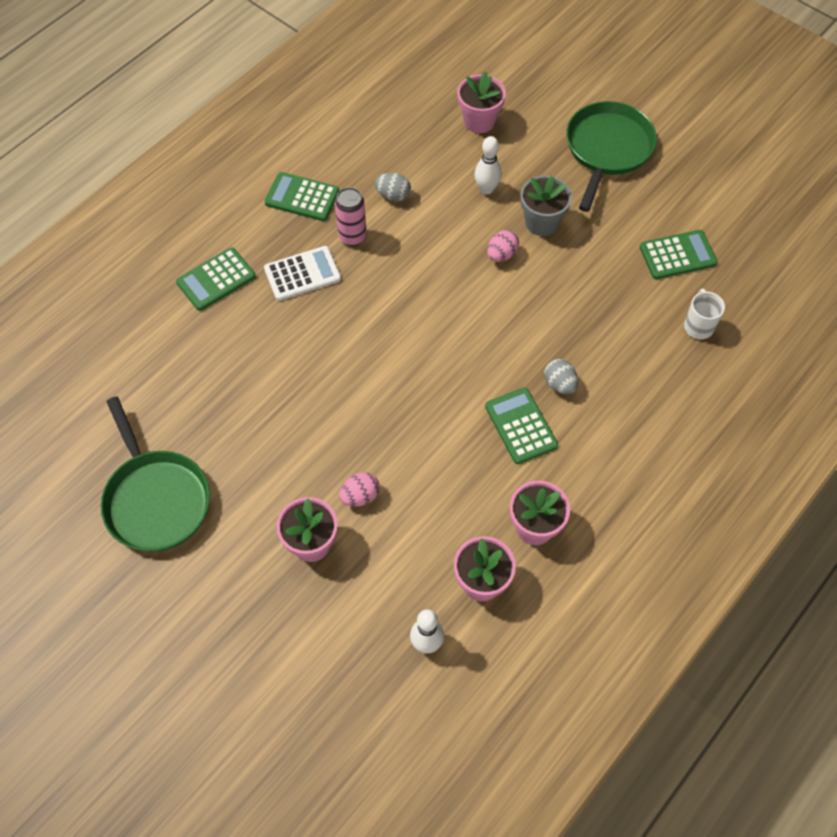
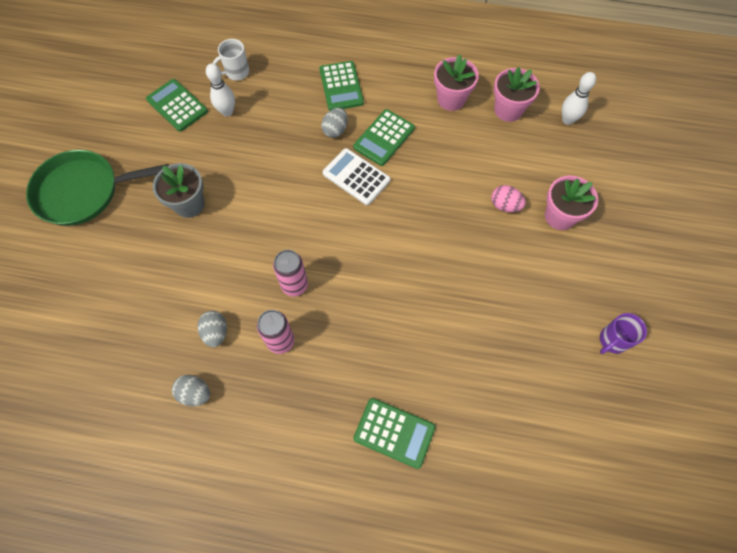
camera: 120 degrees left, 5 degrees up
(156, 499) = (612, 341): green pan -> purple mug
(302, 197) = (259, 413): green calculator -> green calculator (341, 86)
(302, 274) = (344, 359): white calculator -> white calculator (356, 177)
(350, 163) = (195, 393): none -> grey egg
(398, 269) = (294, 285): none -> pink can
(479, 121) = (89, 306): pink flower pot -> none
(486, 189) = (171, 261): white bowling pin -> white bowling pin (227, 112)
(501, 255) = (238, 217): pink egg -> none

